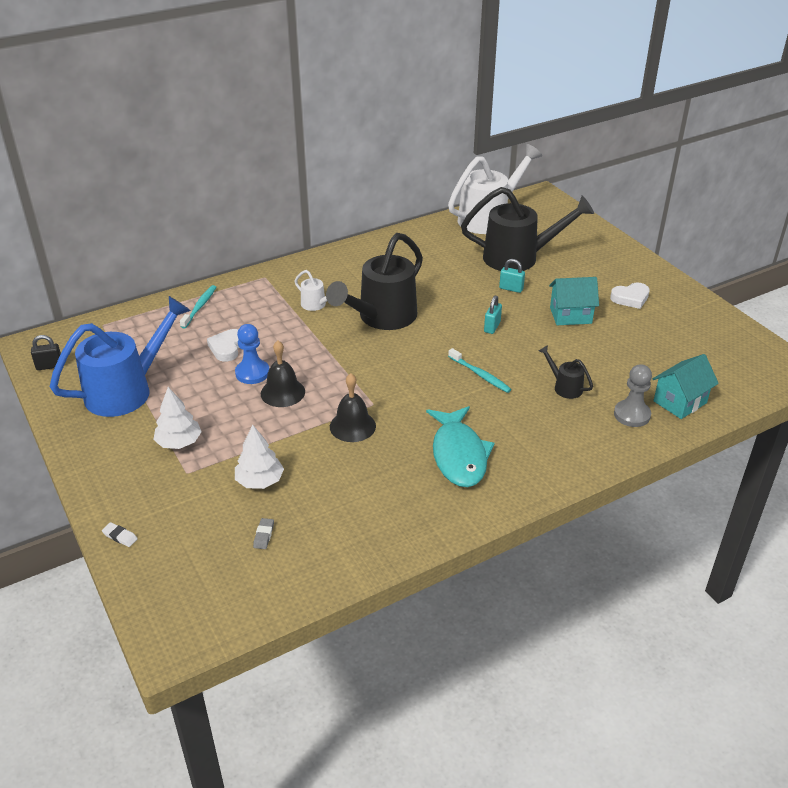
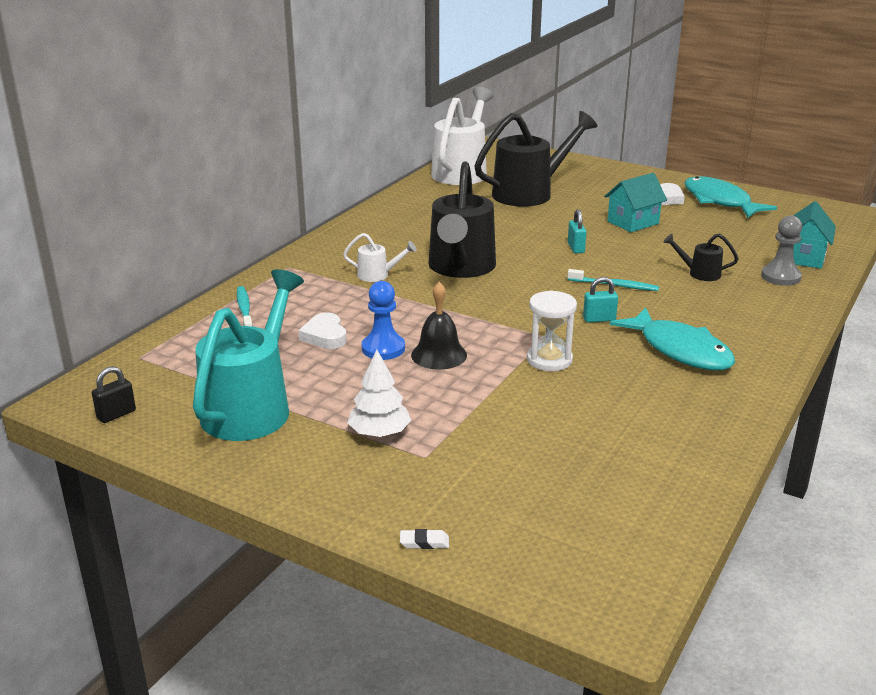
camera: 30 degrees left, 10 degrees down
(127, 390) = (252, 407): blue watering can -> turquoise watering can
(260, 481) = (516, 436): white tree -> none
(264, 535) = (584, 480): grey eraser -> none
(352, 426) = (549, 360): black bell -> white hourglass
(511, 288) = (554, 216): turquoise padlock -> turquoise padlock (599, 319)
(677, 316) = (719, 201): none -> turquoise fish

